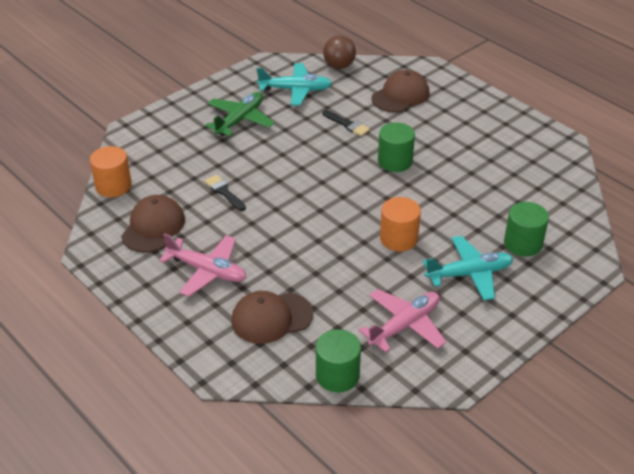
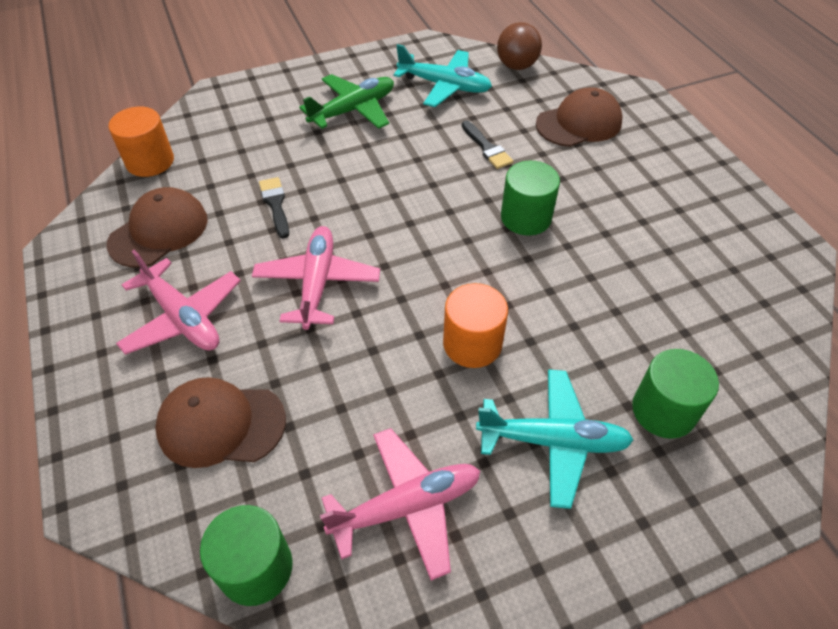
camera: 20 degrees right, 10 degrees up
(282, 230) = (317, 283): none -> pink plane

